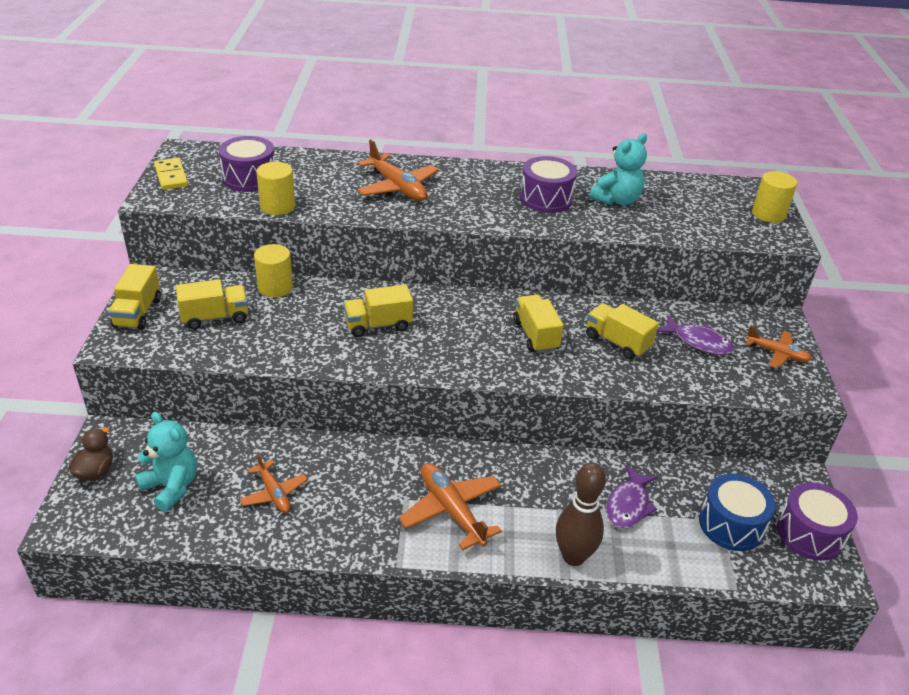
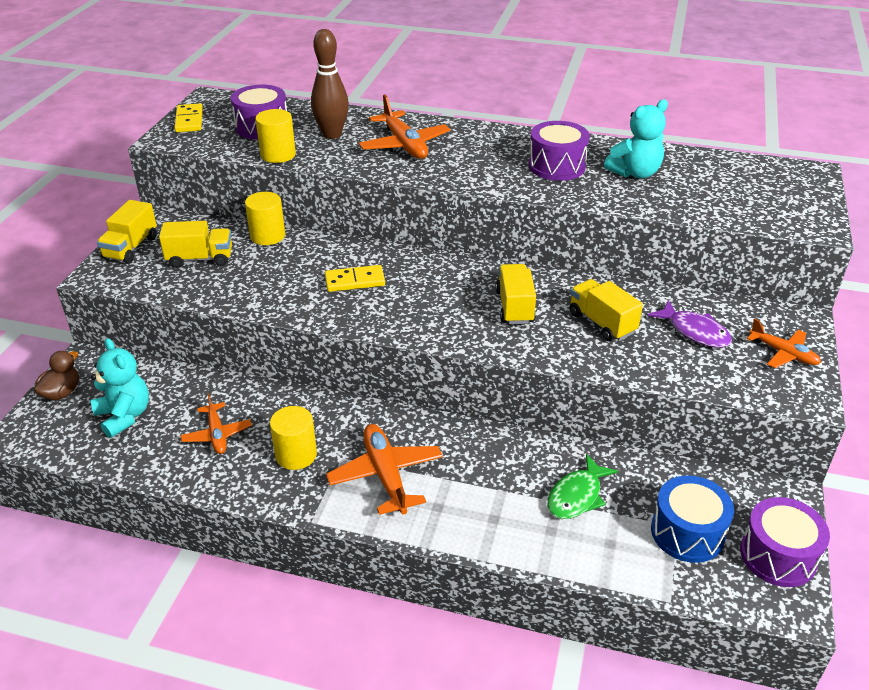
camera: 15 degrees right, 0 degrees up
(378, 325) = (355, 281): yellow truck -> yellow domino
(573, 556) = (498, 539): brown bowling pin -> brown bowling pin (332, 134)
(628, 505) = (577, 496): purple fish -> green fish
(768, 214) = (807, 199): yellow cylinder -> yellow cylinder (296, 455)

